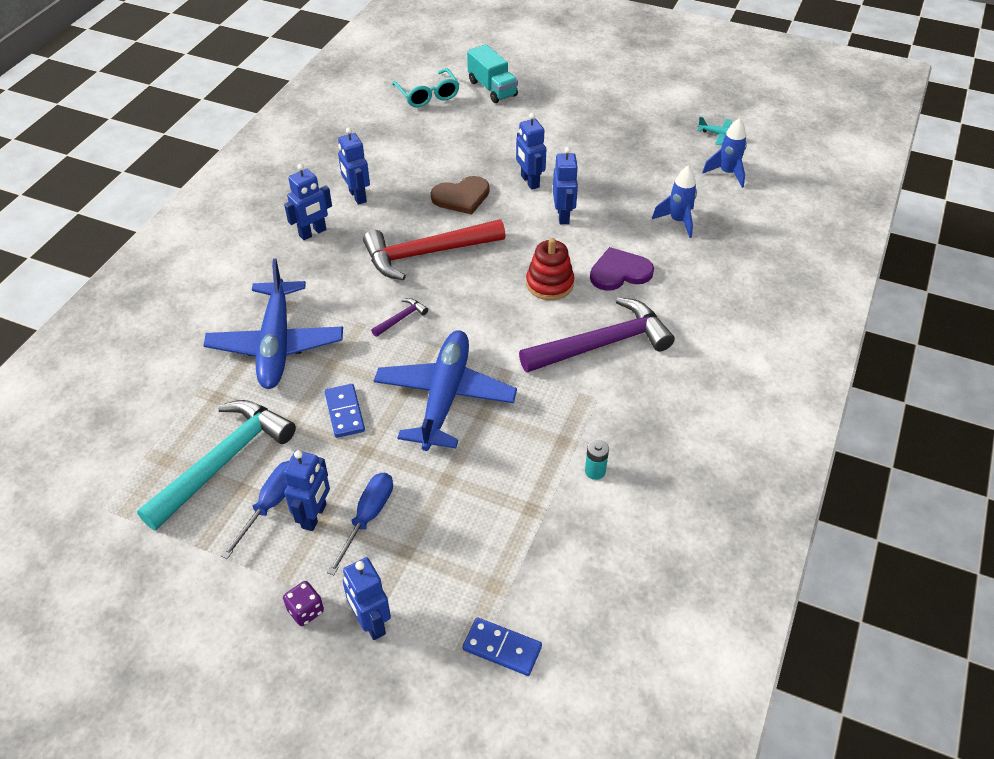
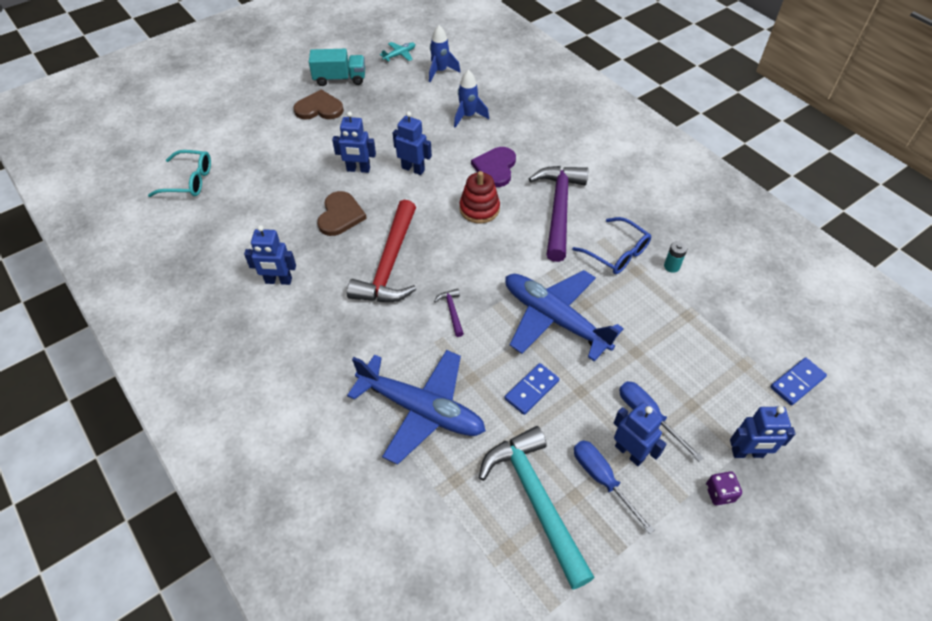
camera: 60 degrees left, 5 degrees up
(313, 233) = (299, 330): blue robot -> none
(344, 412) = (532, 390): blue domino -> blue domino turned 60 degrees counterclockwise
(492, 88) = (223, 140): turquoise truck -> turquoise truck (340, 79)
(576, 415) = (617, 253): none -> blue glasses
(587, 121) = (319, 108): none -> brown heart

